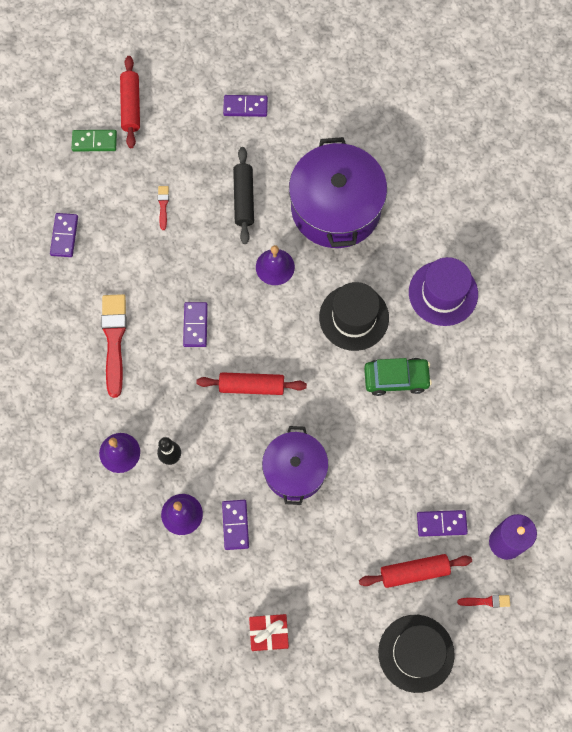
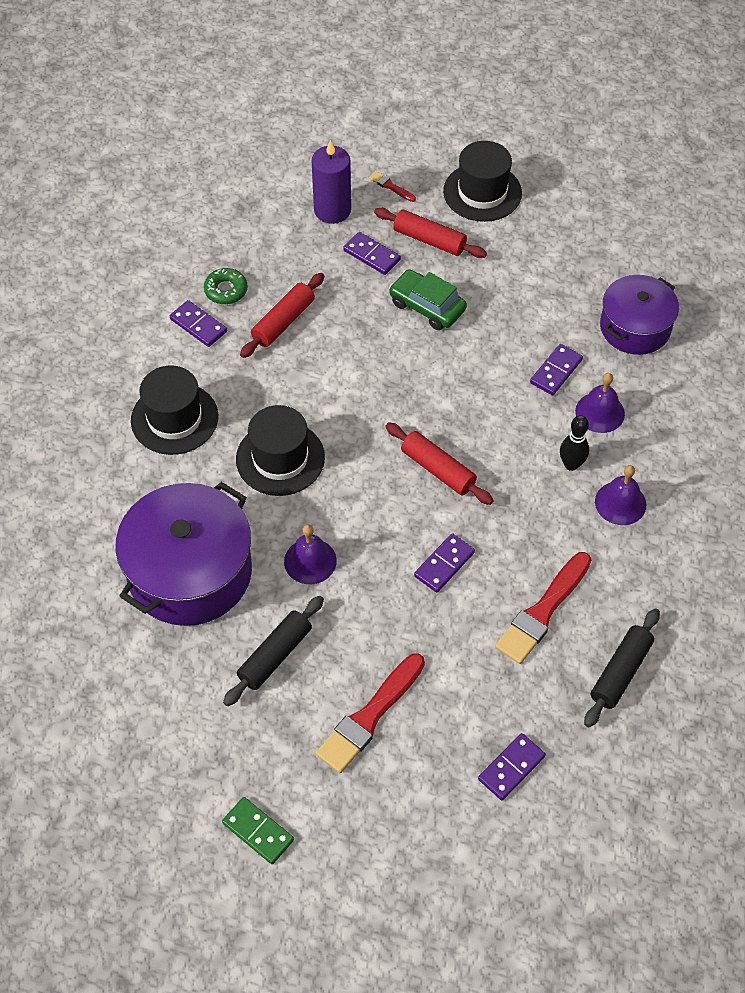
camera: 140 degrees left, 15 degrees down
(42, 337) = (620, 672): none -> black rolling pin
(94, 141) = (384, 861): green domino -> green domino (258, 831)
(131, 106) = (302, 873): red rolling pin -> red rolling pin (283, 322)
(163, 206) = (369, 716): red brush -> red brush, size x2.17
(245, 107) = (172, 761): purple domino -> purple domino (198, 325)
(269, 633) = (595, 279): red gift -> none
(294, 470) = (462, 375): purple pot -> purple pot (635, 327)
(396, 378) = (295, 381): green car -> green car (427, 306)
(443, 293) = (174, 418): purple hat -> black hat
(508, 412) = (226, 290): none -> green donut

